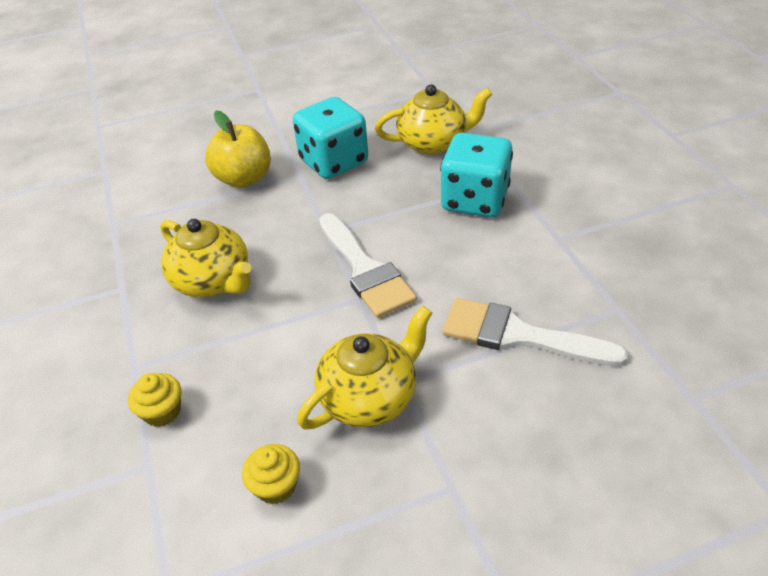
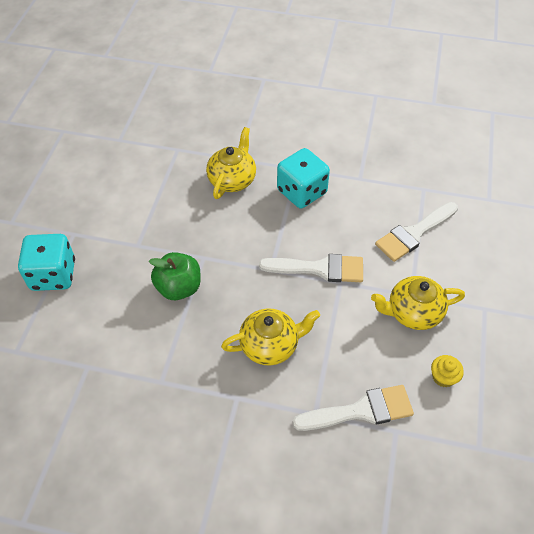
camera: 60 degrees left, 10 degrees up
(162, 411) = (361, 410): yellow cupcake -> white brush
(244, 179) = (179, 288): yellow apple -> green apple
(333, 162) = (205, 234): turquoise dice -> turquoise dice (53, 275)
(370, 397) = (413, 312): yellow teapot -> yellow teapot turned 90 degrees counterclockwise

